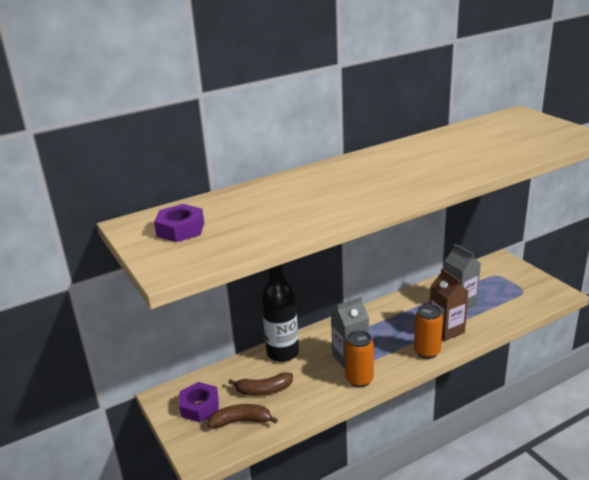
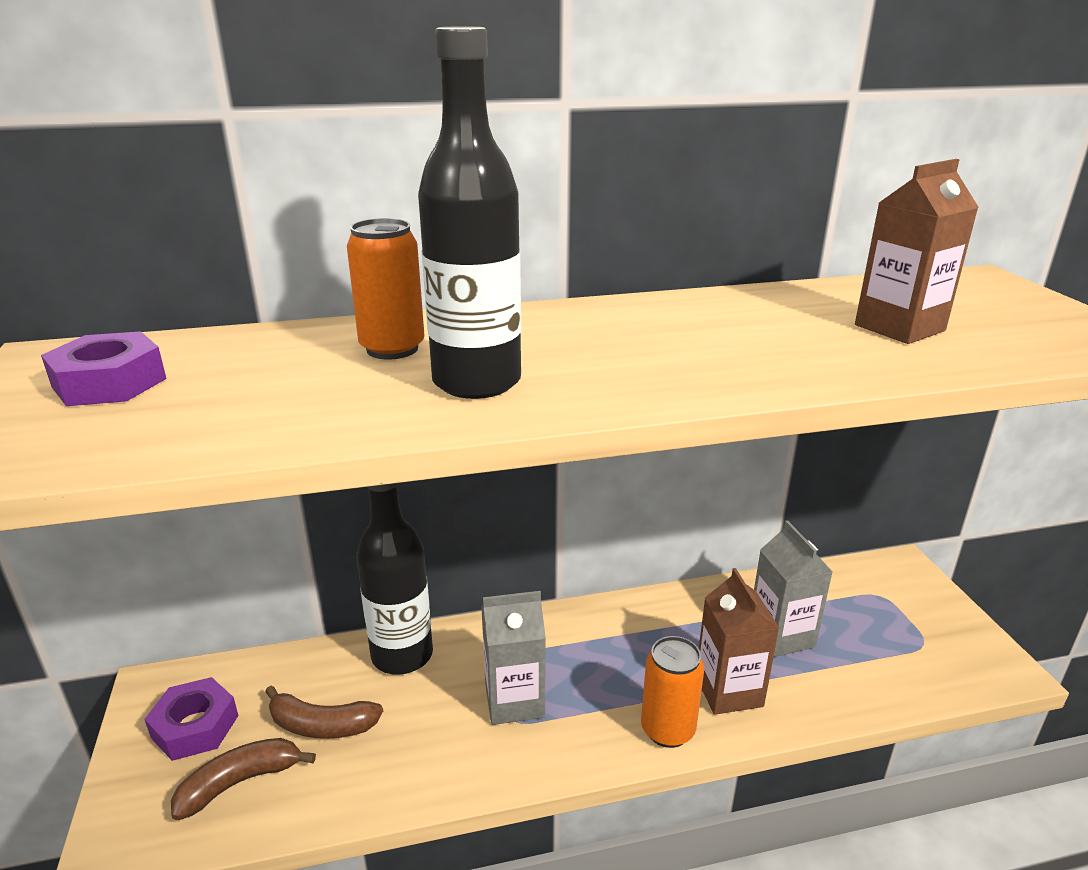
camera: 15 degrees right, 0 degrees up
(241, 421) = (240, 782): brown banana -> brown banana turned 45 degrees counterclockwise
(343, 199) = (476, 382): none -> black bottle
(359, 379) = (505, 755): orange can -> orange can (392, 349)
(497, 144) = (899, 328): none -> brown carton

